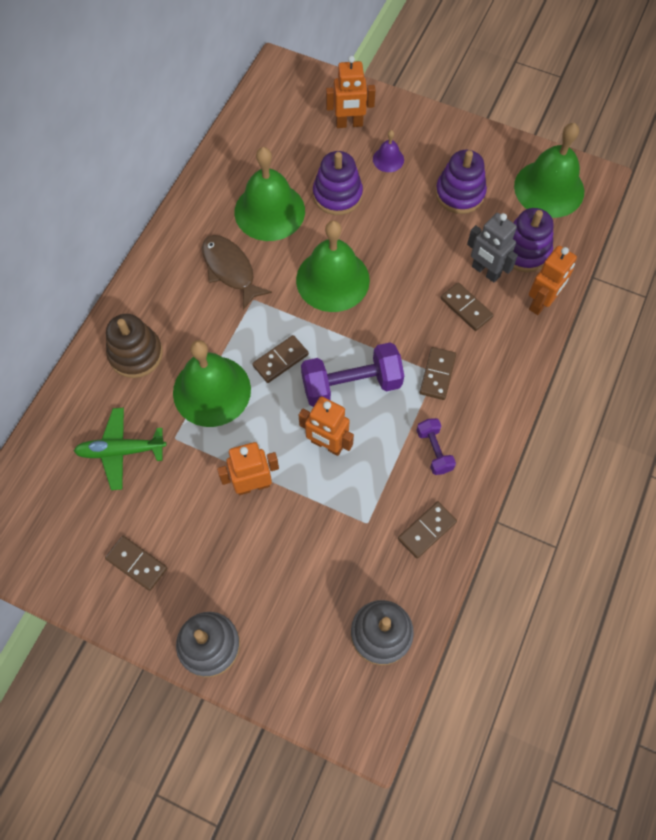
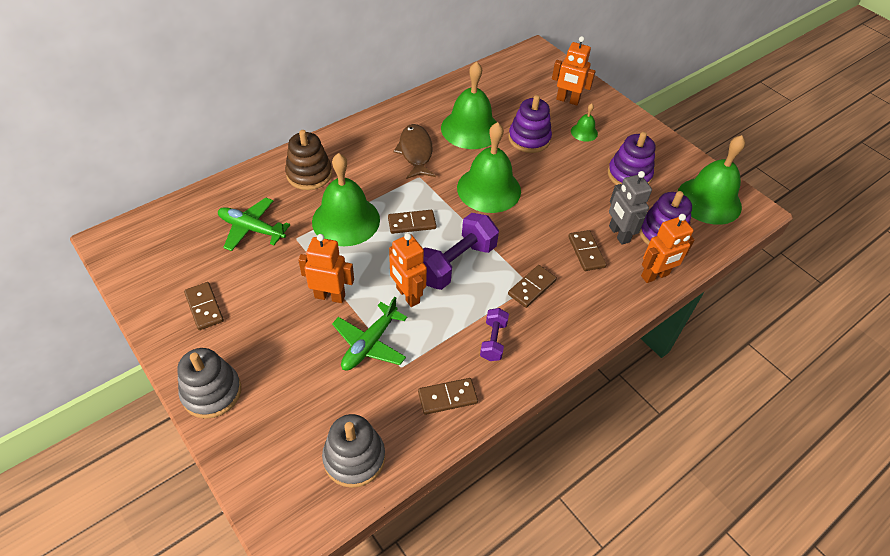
camera: 25 degrees right, 15 degrees down
(323, 515) = (369, 344): none -> green plane
(351, 385) = (456, 263): purple dumbbell -> purple dumbbell turned 60 degrees counterclockwise
(388, 159) = (584, 132): purple bell -> green bell

